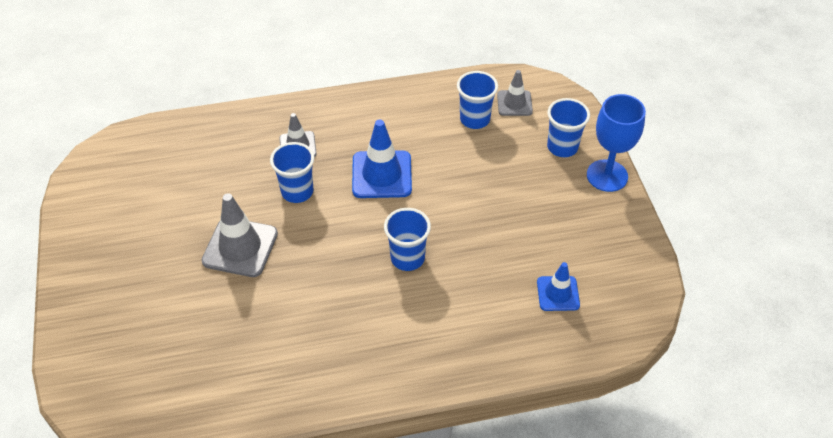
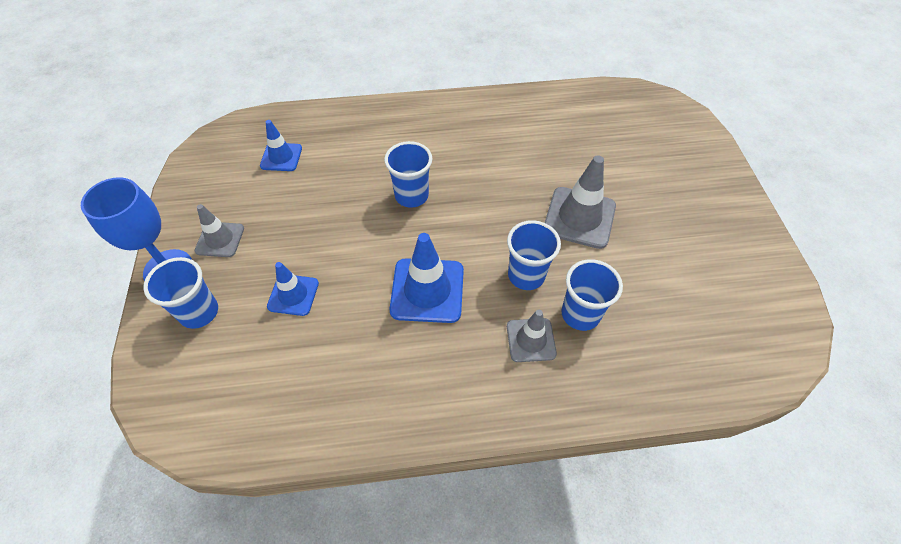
camera: 175 degrees left, 5 degrees up
(475, 119) = (293, 366): blue cup -> blue cup (580, 314)
(492, 164) = (293, 295): none -> blue traffic cone
(514, 103) = (228, 390): grey traffic cone -> grey traffic cone (220, 239)

